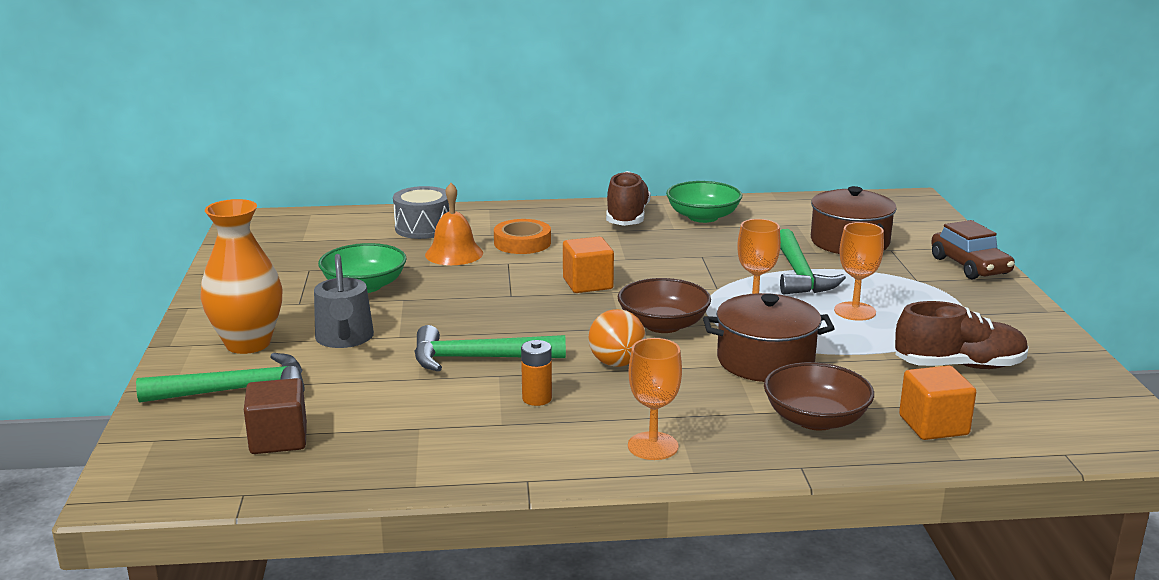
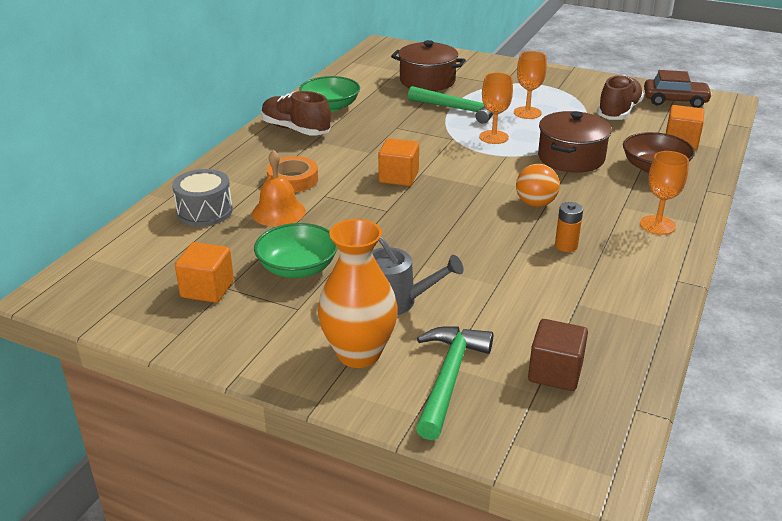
camera: 60 degrees left, 10 degrees up
(300, 263) = (207, 289): none -> orange cube
(477, 358) = (484, 252): green hammer -> none
(663, 325) = (492, 172): brown bowl -> none
(970, 266) = (497, 65): brown car -> brown car (675, 100)

